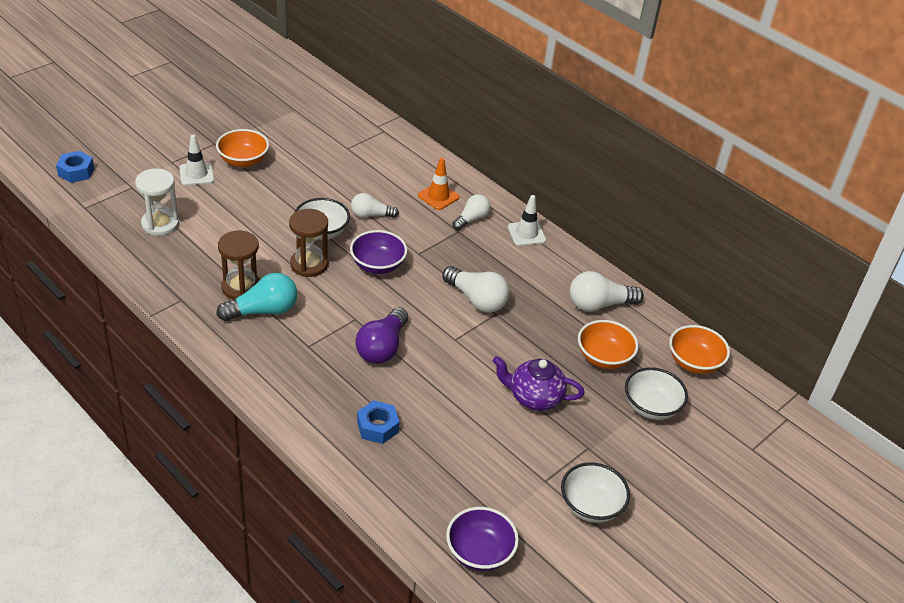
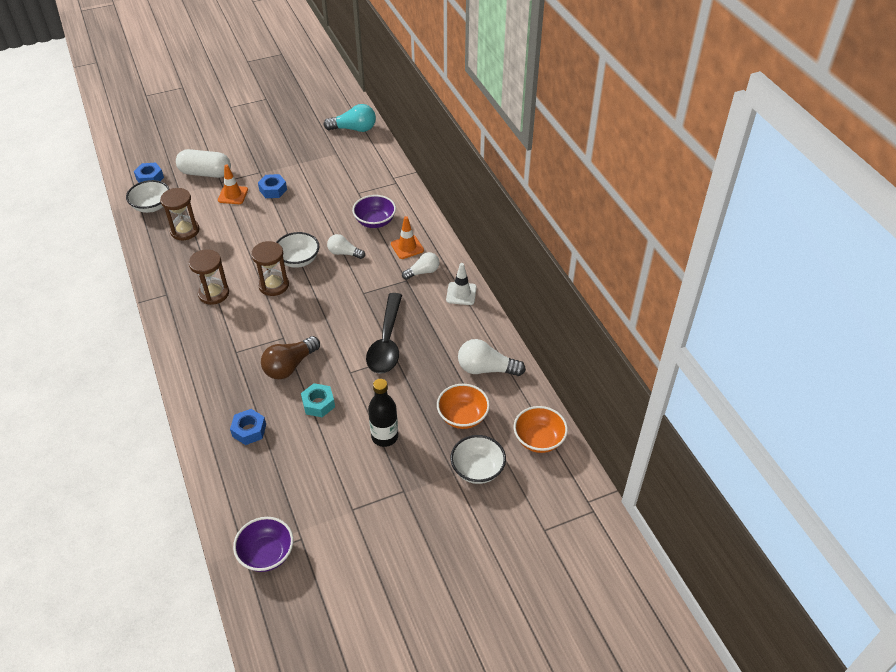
camera: 25 degrees right, 5 degrees up
(146, 155) = (205, 173): none -> white capsule
(160, 224) = (185, 231): white hourglass -> brown hourglass
(196, 174) = (233, 195): white traffic cone -> orange traffic cone
(243, 161) = (273, 190): orange bowl -> blue nut
(263, 311) = (219, 316): turquoise light bulb -> turquoise light bulb (354, 129)
(377, 265) = (325, 296): purple bowl -> purple bowl (375, 221)
(382, 347) = (290, 366): purple light bulb -> brown light bulb
(440, 380) = (318, 404): none -> turquoise nut
(476, 300) = (386, 342): white light bulb -> black spoon
(534, 397) = (384, 437): purple teapot -> black bottle
(591, 506) = (376, 541): white bowl -> white bowl (152, 206)

